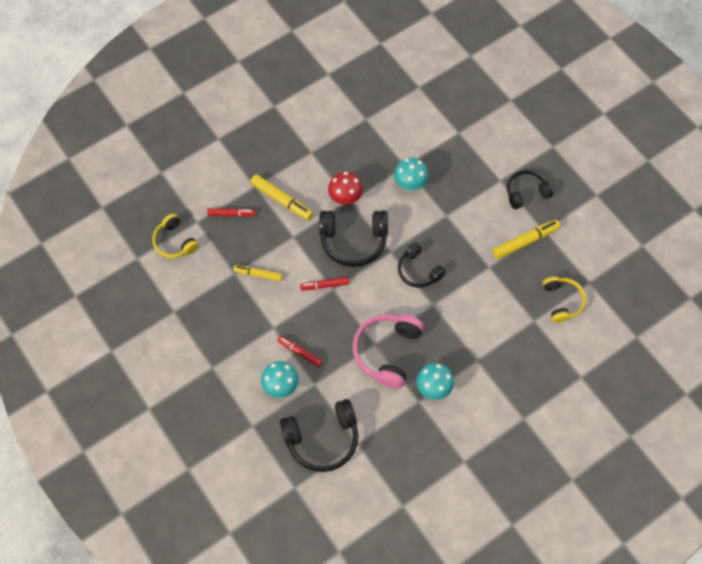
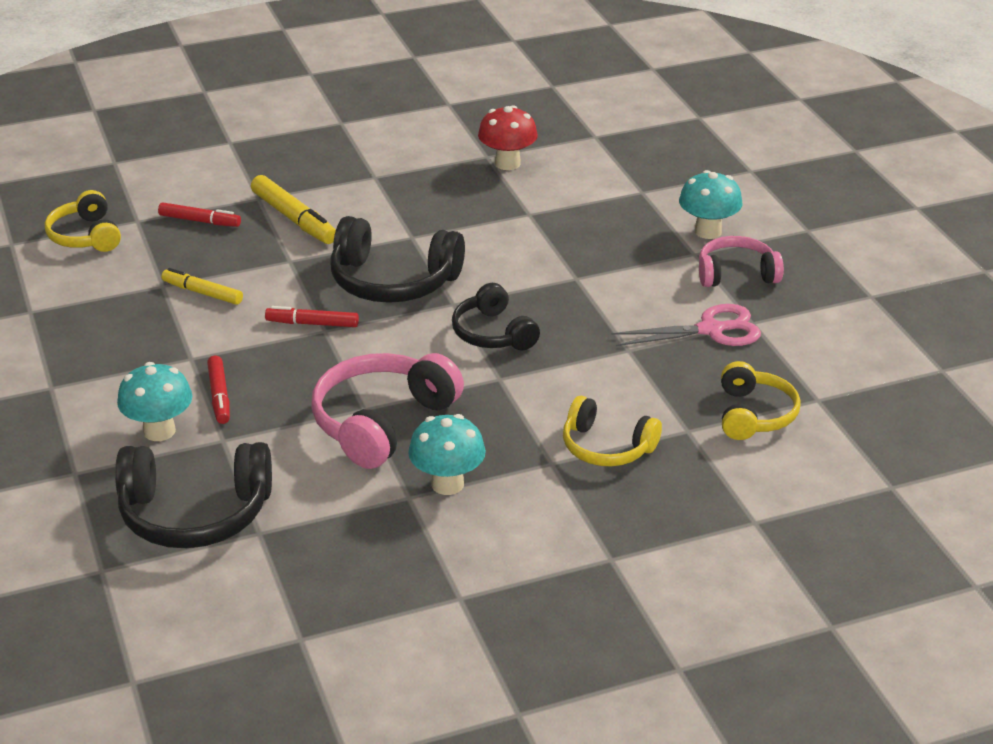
camera: 15 degrees right, 30 degrees down
(300, 352) = (219, 396): red marker -> red marker turned 150 degrees counterclockwise
(345, 198) = (405, 232): red mushroom -> red mushroom (507, 163)
(410, 184) = (527, 234): turquoise mushroom -> turquoise mushroom (708, 231)
(499, 342) = (606, 447): none -> yellow headphones
(525, 241) = (711, 330): yellow marker -> pink scissors
(526, 192) = (736, 274): black headphones -> pink headphones

